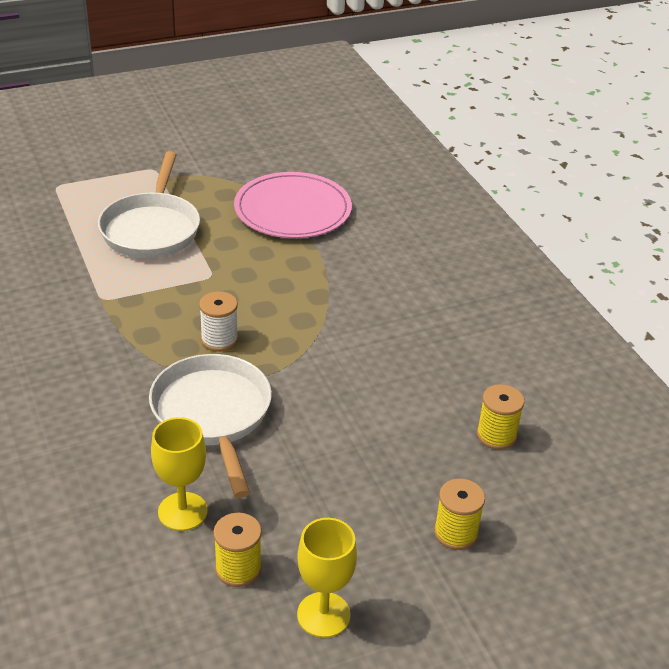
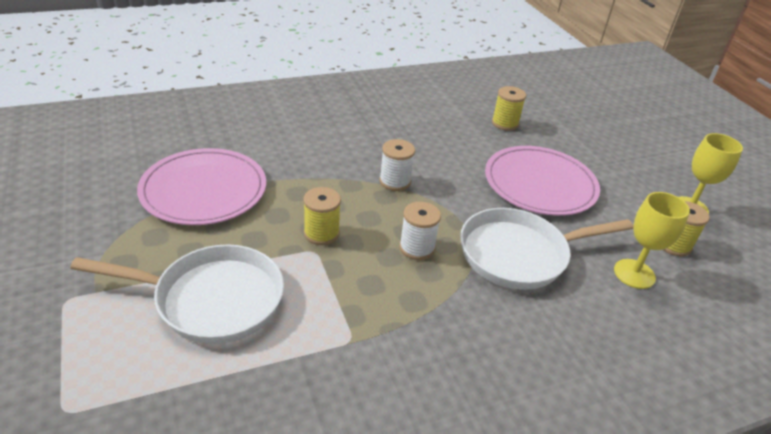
camera: 90 degrees left, 0 degrees up
(330, 327) = (395, 181): none -> white spool
(351, 452) = (540, 184): none -> pink plate
(455, 533) = (597, 150): yellow spool -> yellow spool (321, 233)

